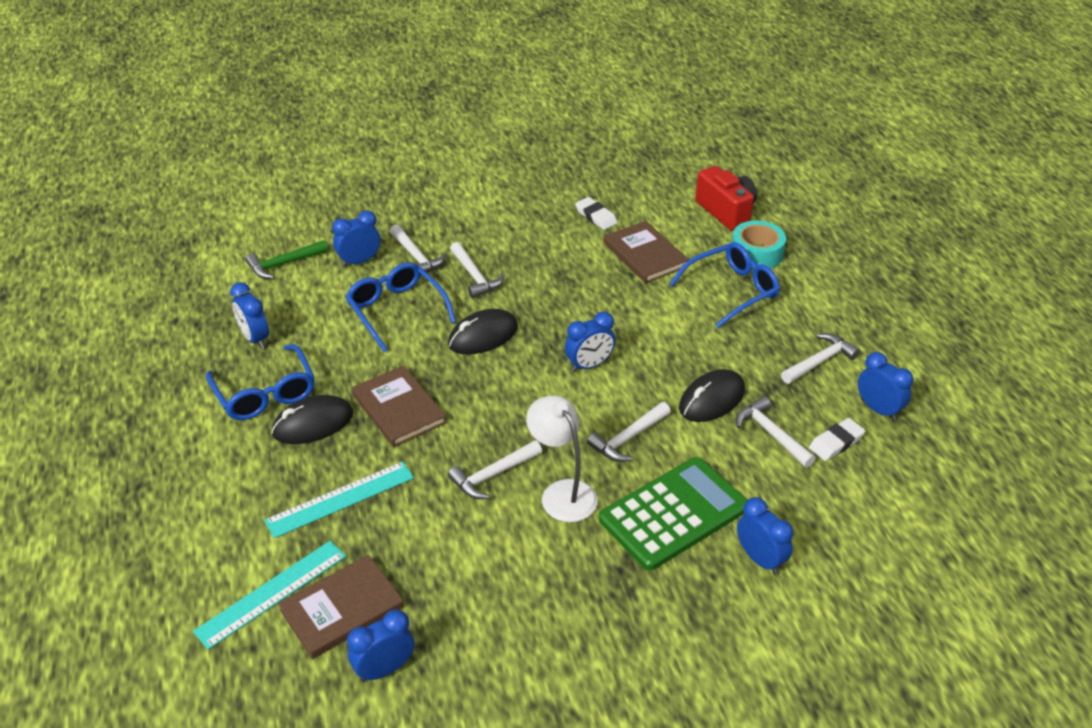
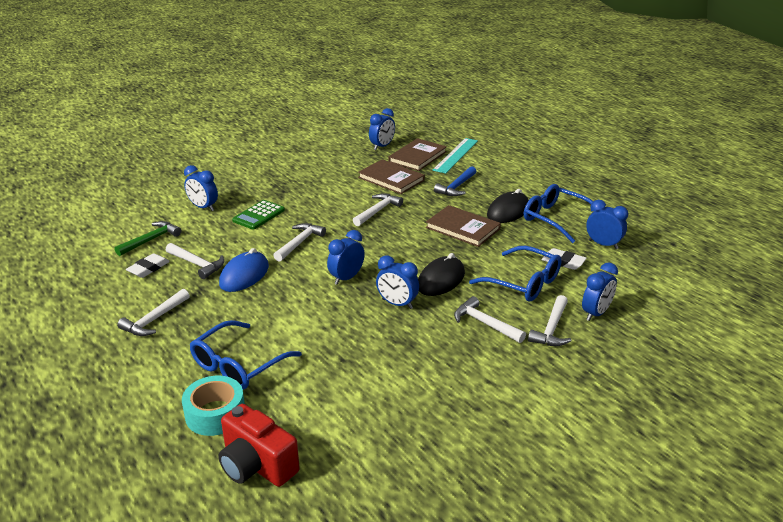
camera: 160 degrees right, 10 degrees down
(283, 264) = (653, 297): green hammer -> green hammer (151, 240)
(340, 499) = (456, 187): turquoise ruler -> blue hammer
(416, 257) = (552, 329): white hammer -> white hammer turned 105 degrees counterclockwise
(562, 492) = (330, 212): white lamp -> none
(596, 216) = (409, 418): white eraser -> white eraser (563, 262)
(645, 255) = (336, 383): brown book -> brown book (391, 179)
(673, 514) = (258, 215): green calculator -> green calculator, size x0.57
(711, 399) = (244, 275): black mouse -> blue mouse
(878, 409) = (110, 295): blue clock -> blue clock (397, 304)

